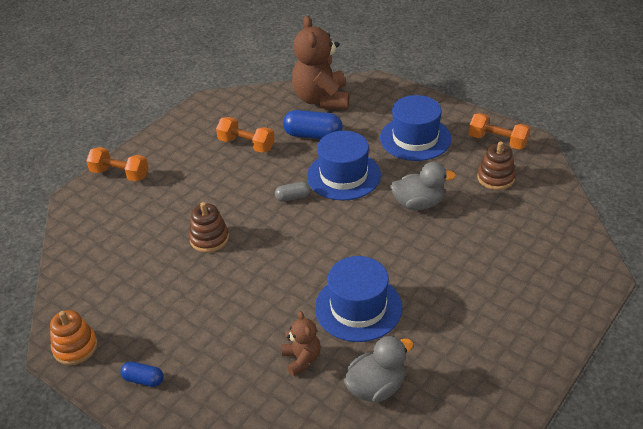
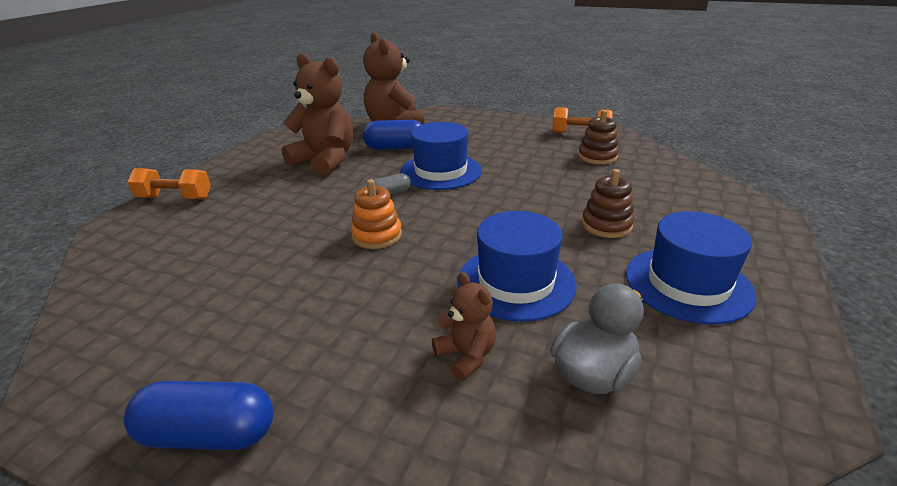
camera: 15 degrees left, 10 degrees down
(75, 347) = (85, 404): orange stacking toy -> orange stacking toy (377, 235)
(143, 380) = (209, 434): blue capsule -> blue capsule, size x1.78
(209, 238) = (296, 241): brown stacking toy -> brown stacking toy (606, 225)
(246, 144) = (325, 161): orange dumbbell -> brown teddy bear
(415, 138) = (500, 140): blue hat -> blue hat (688, 284)
(418, 203) = (532, 182): grey duck -> none

